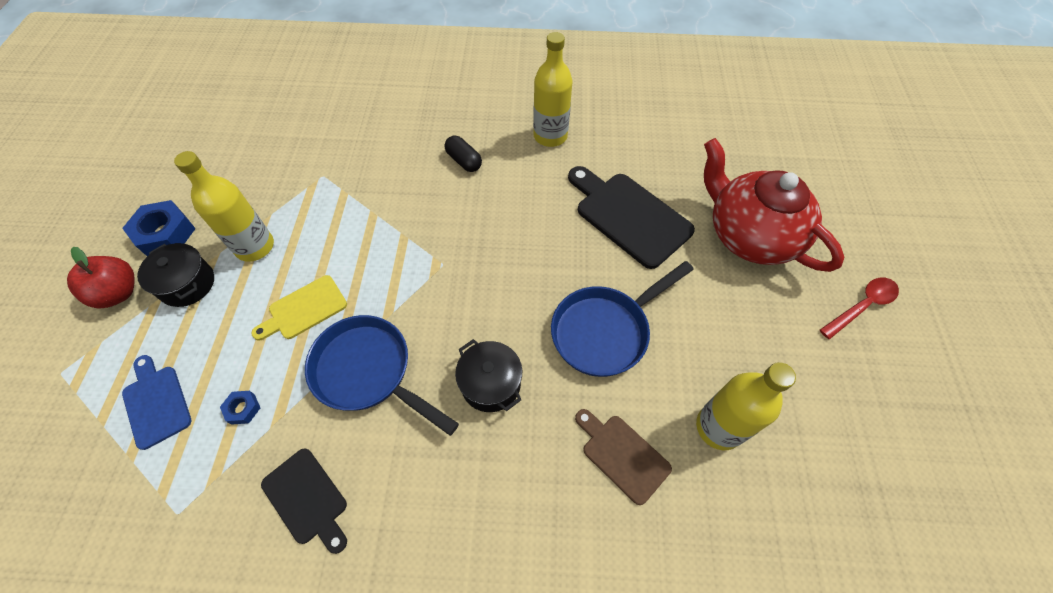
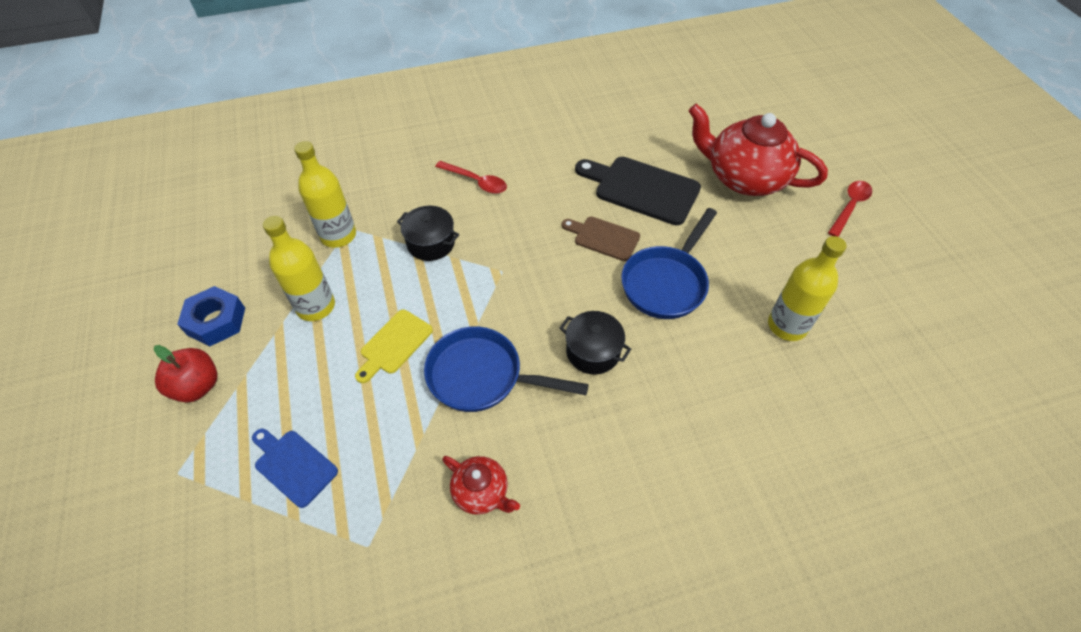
camera: 20 degrees left, 5 degrees down
(187, 284) = (265, 357): black pot -> black pot (431, 243)
(243, 409) = (382, 442): blue nut -> none
(307, 499) = (481, 492): black cutting board -> red teapot
(464, 161) = (476, 182): black capsule -> red spoon
(550, 136) = (543, 142): yellow bottle -> yellow bottle (338, 235)
(622, 455) = (724, 369): brown cutting board -> brown cutting board (603, 237)

